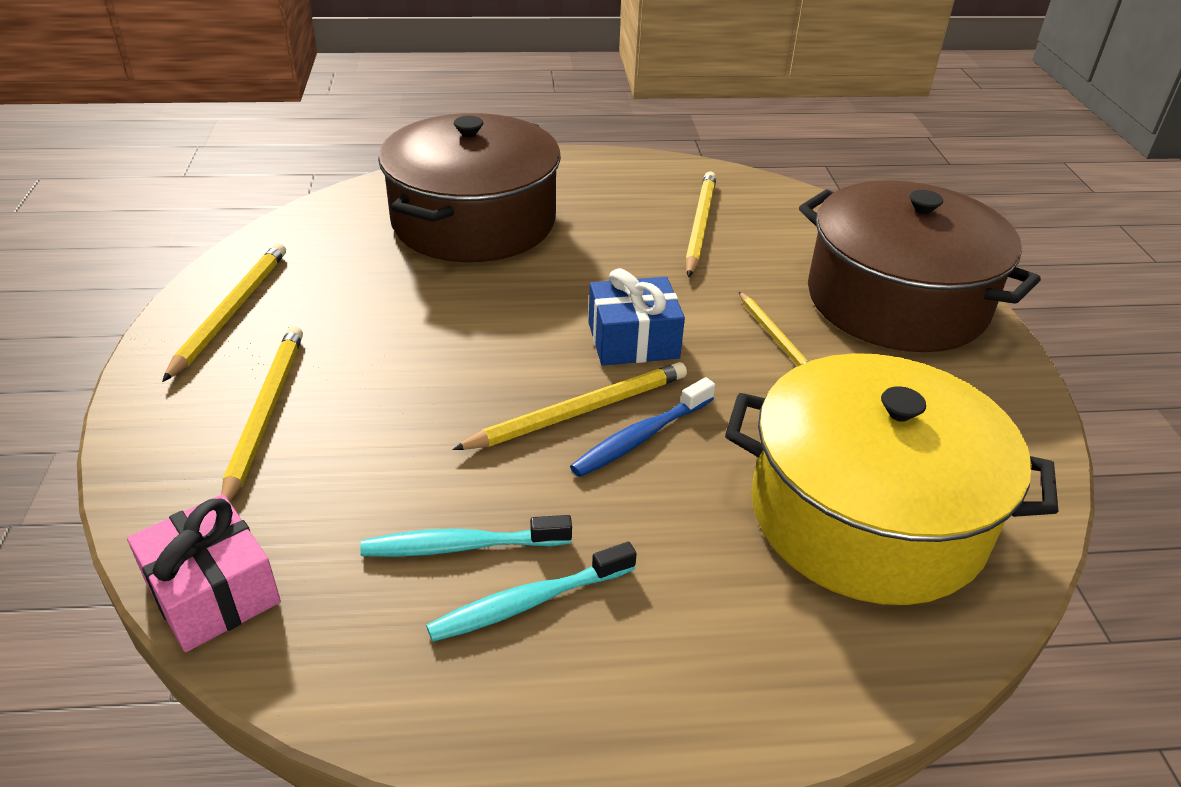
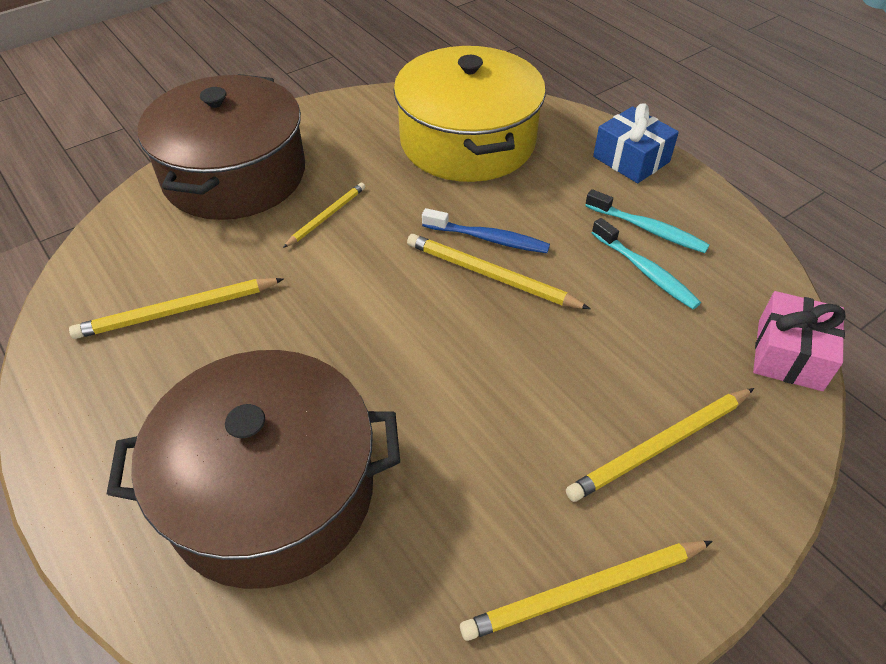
camera: 120 degrees left, 10 degrees up
(633, 340) = (389, 282): blue gift -> blue gift (631, 159)

